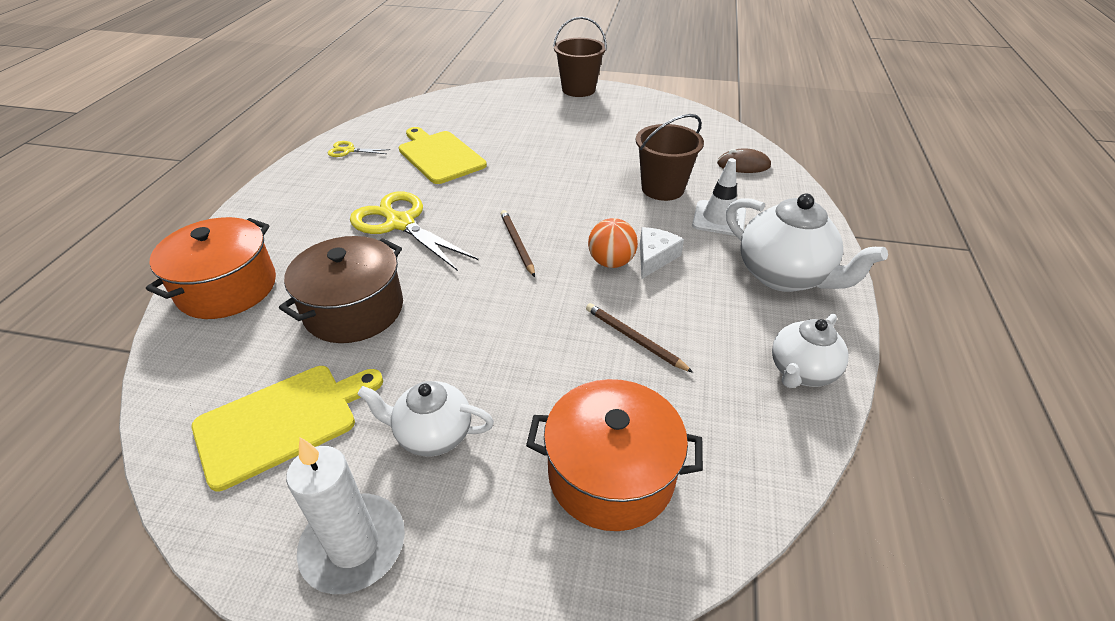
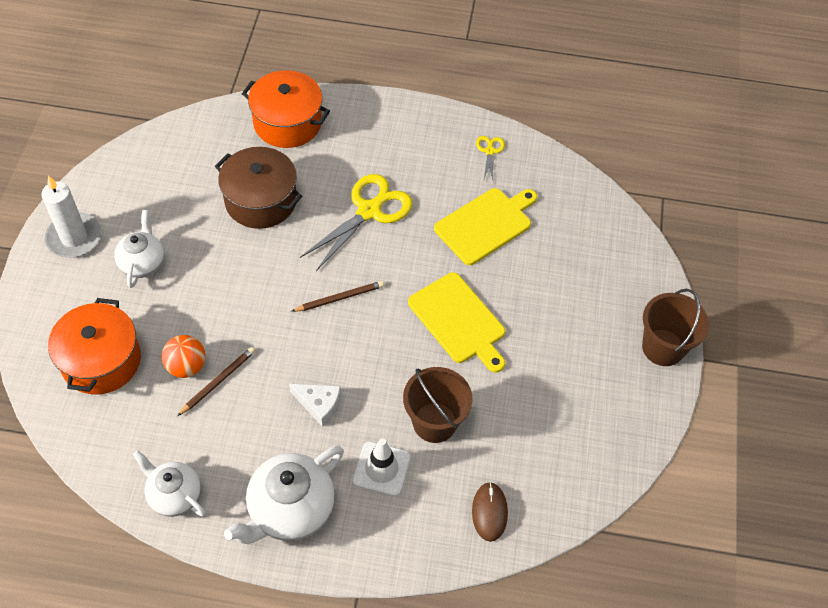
camera: 85 degrees right, 15 degrees up
(282, 421) = (161, 185): yellow cutting board -> yellow cutting board (458, 321)
(611, 262) = (313, 369): orange ball -> orange ball (186, 366)

